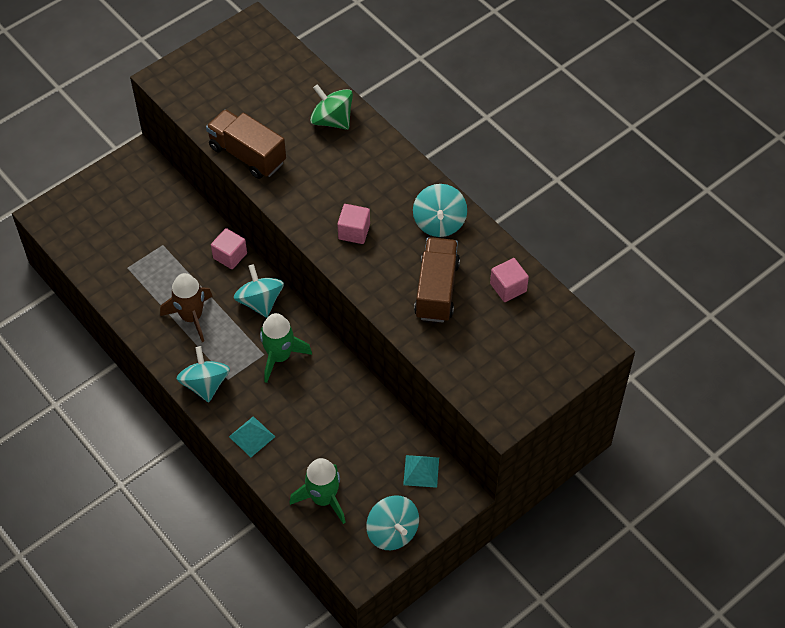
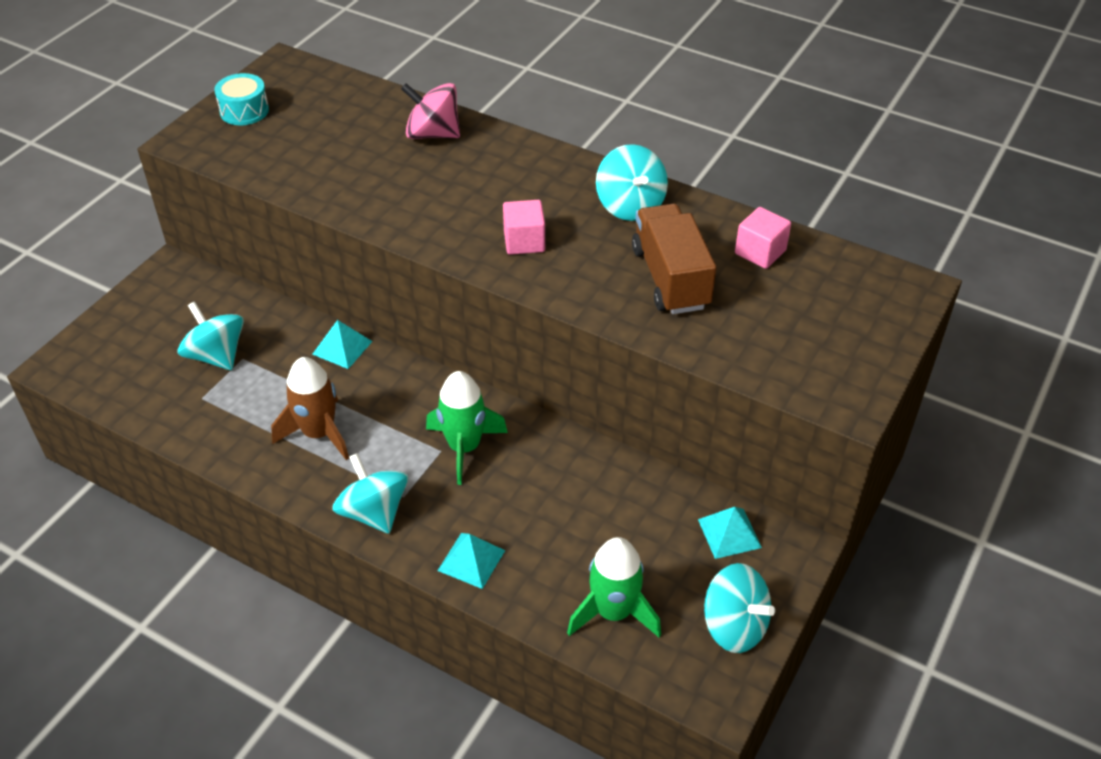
camera: 20 degrees left, 10 degrees down
(211, 62) = (244, 111): none -> turquoise drum
(230, 256) = (342, 347): pink cube -> turquoise pyramid
(247, 155) = (337, 193): brown truck -> none
(260, 302) = (407, 389): turquoise spinning top -> turquoise spinning top (216, 355)
(332, 120) = (433, 134): green spinning top -> pink spinning top

